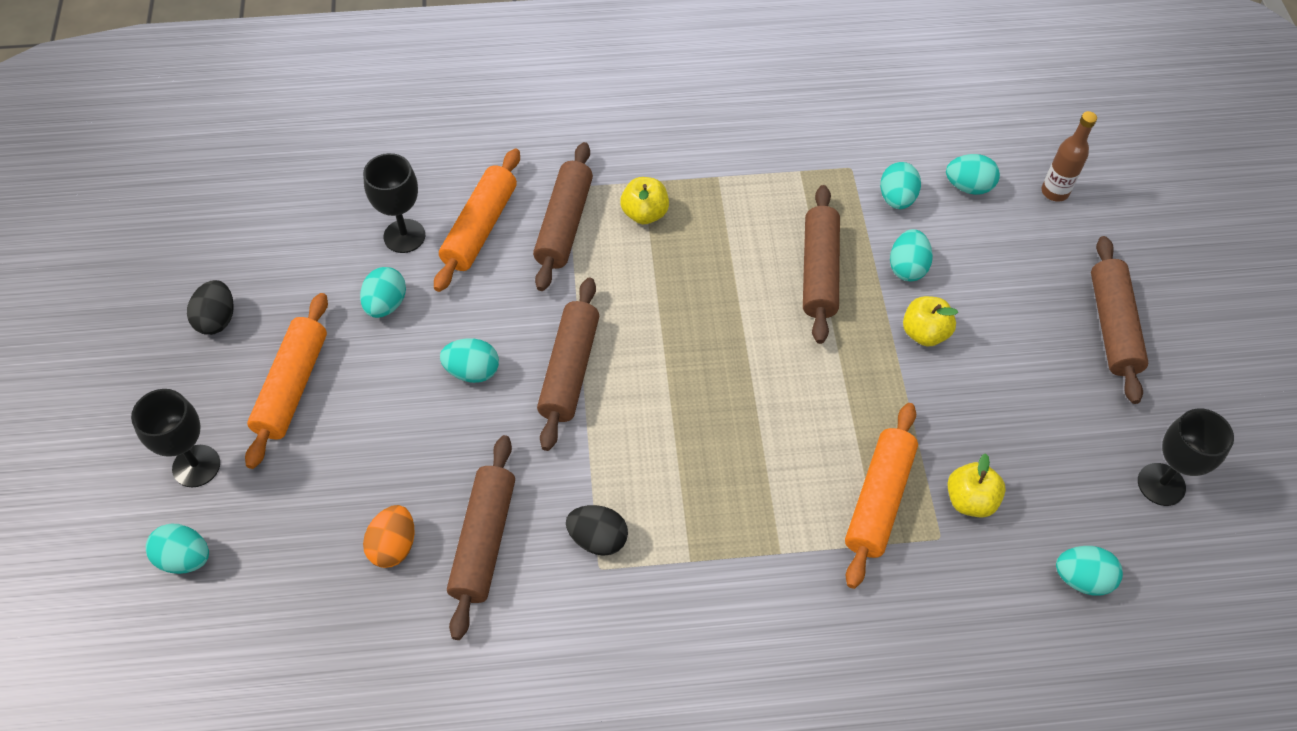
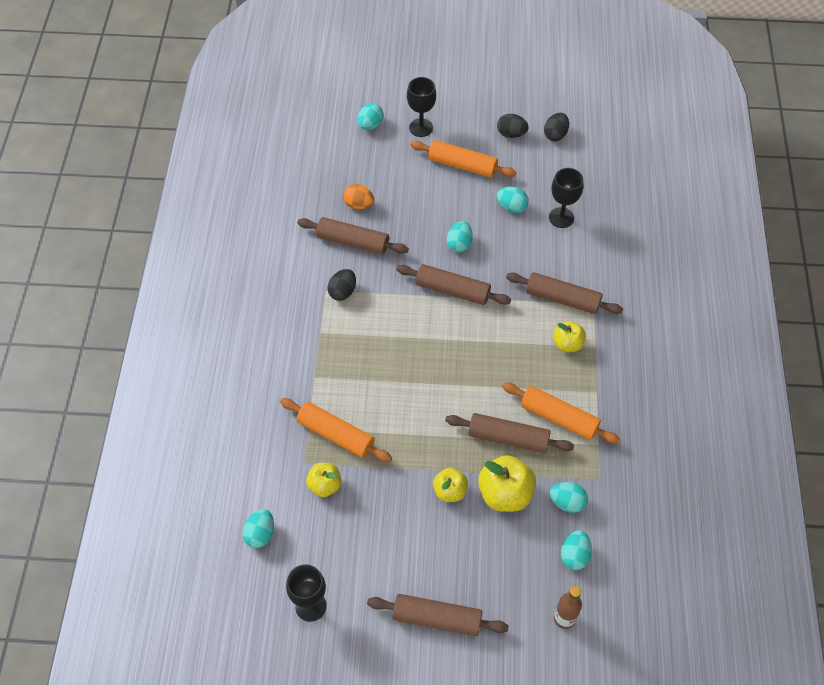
camera: 100 degrees right, 0 degrees up
(221, 256) = (555, 135): none -> black egg
(480, 228) = (564, 255): orange rolling pin -> orange rolling pin (559, 418)
(907, 267) = (505, 494): turquoise egg -> yellow apple

